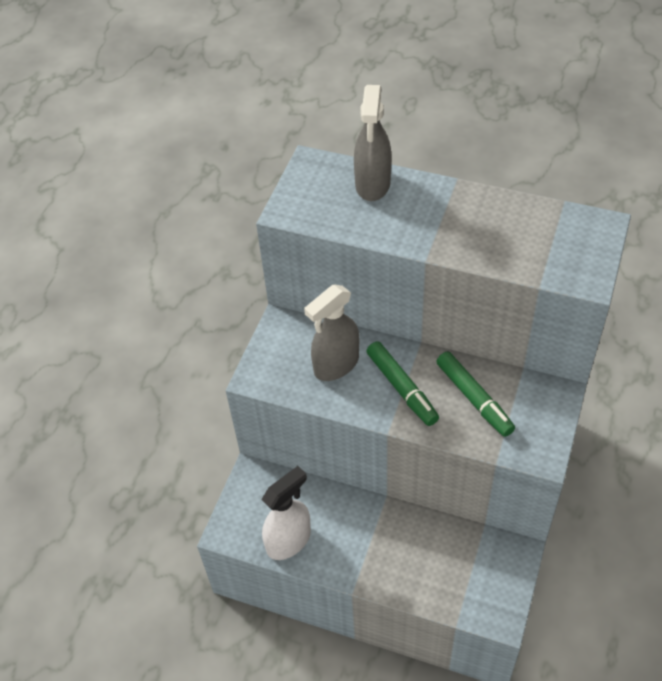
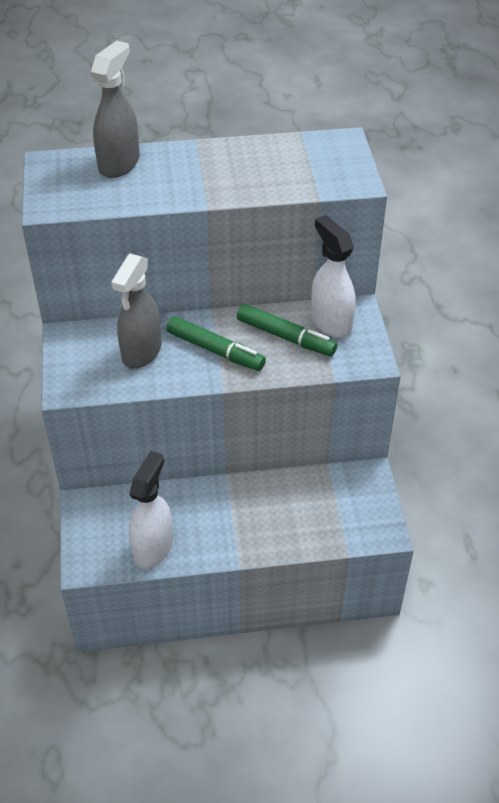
camera: 30 degrees left, 5 degrees down
(372, 184) = (119, 163): grey spray bottle -> grey spray bottle turned 135 degrees counterclockwise
(525, 399) = (330, 322): none -> white spray bottle

